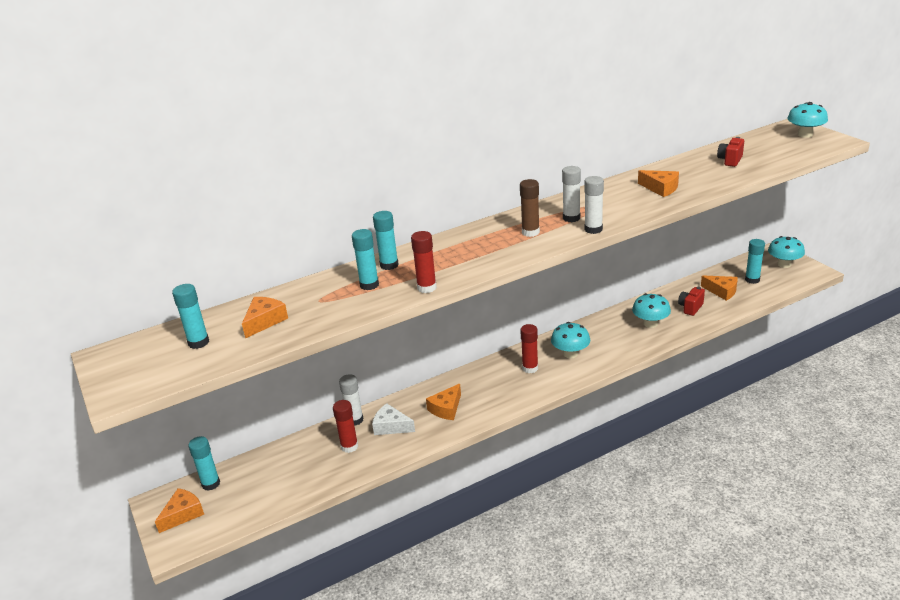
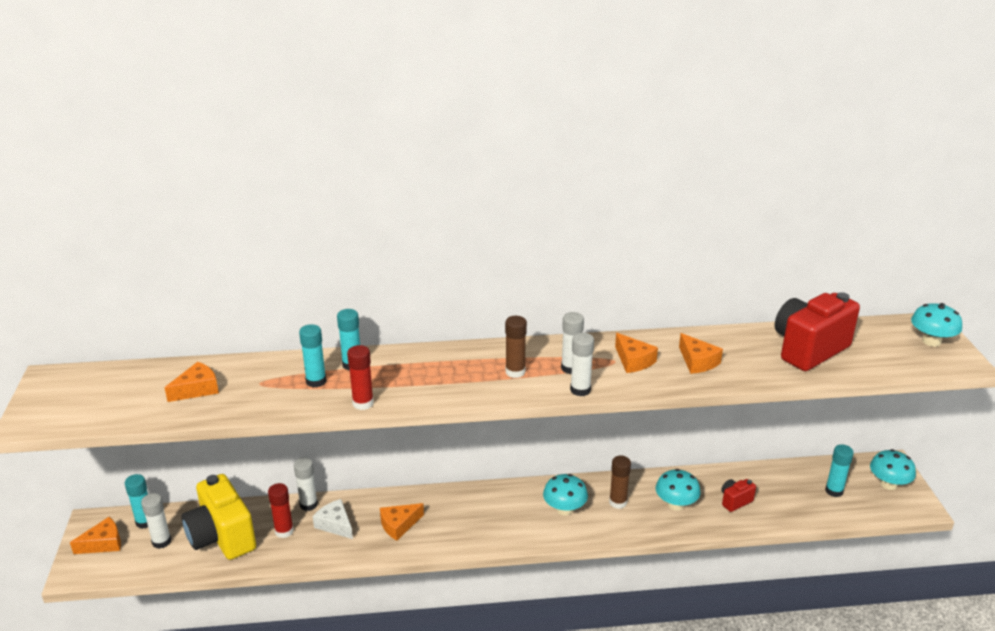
camera: 20 degrees right, 0 degrees up
(198, 342) = (128, 392): turquoise glue stick -> none
(240, 493) = (161, 542): none -> white glue stick
(295, 470) = (222, 537): none -> yellow camera
(530, 368) = (511, 511): red glue stick -> none
(607, 336) = (618, 502): none -> brown glue stick
(722, 291) = (787, 493): orange cheese -> orange cheese (633, 361)
(730, 160) = (808, 349): red camera -> red camera, size x2.20

